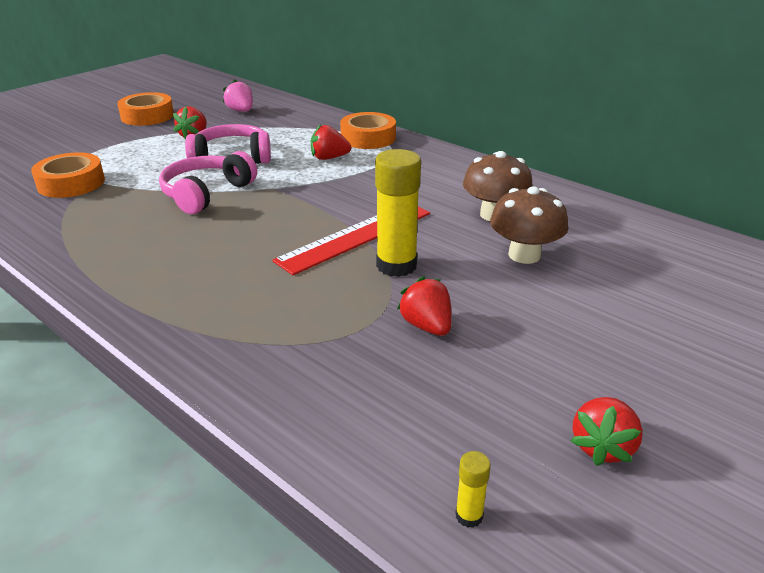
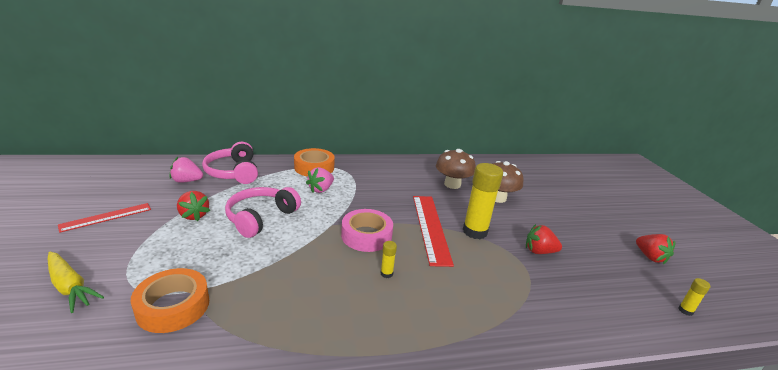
camera: 55 degrees left, 5 degrees down
(57, 147) = (70, 286): none -> yellow carrot
(147, 116) = (106, 217): orange tape -> red ruler
(206, 193) = (302, 250): pink headphones -> pink headphones (233, 172)
(225, 244) = (386, 273): none -> yellow glue stick
(278, 210) = (366, 235): none -> pink tape
(329, 158) = (321, 189): red strawberry -> pink strawberry

